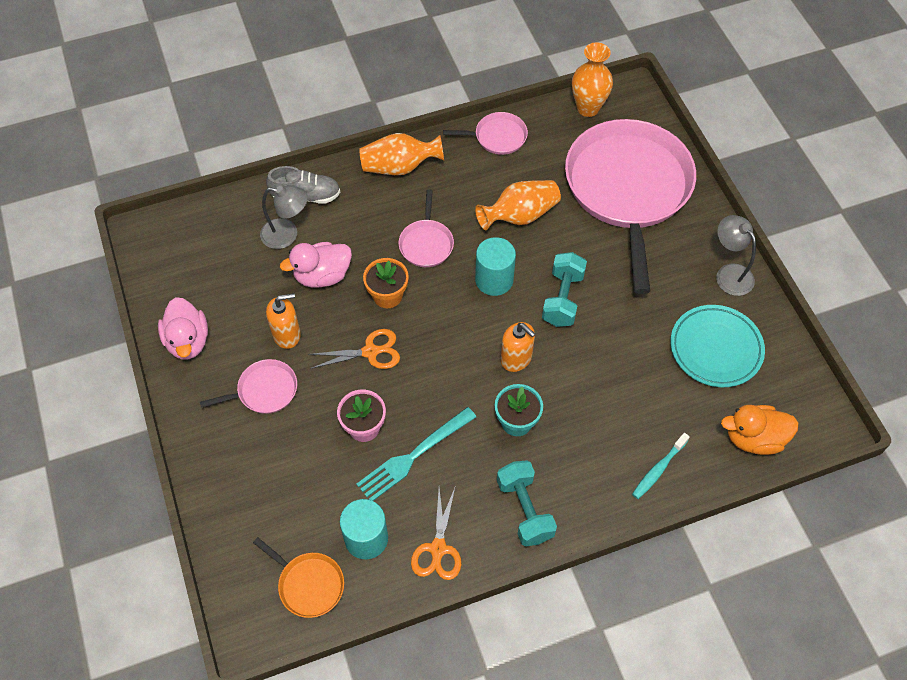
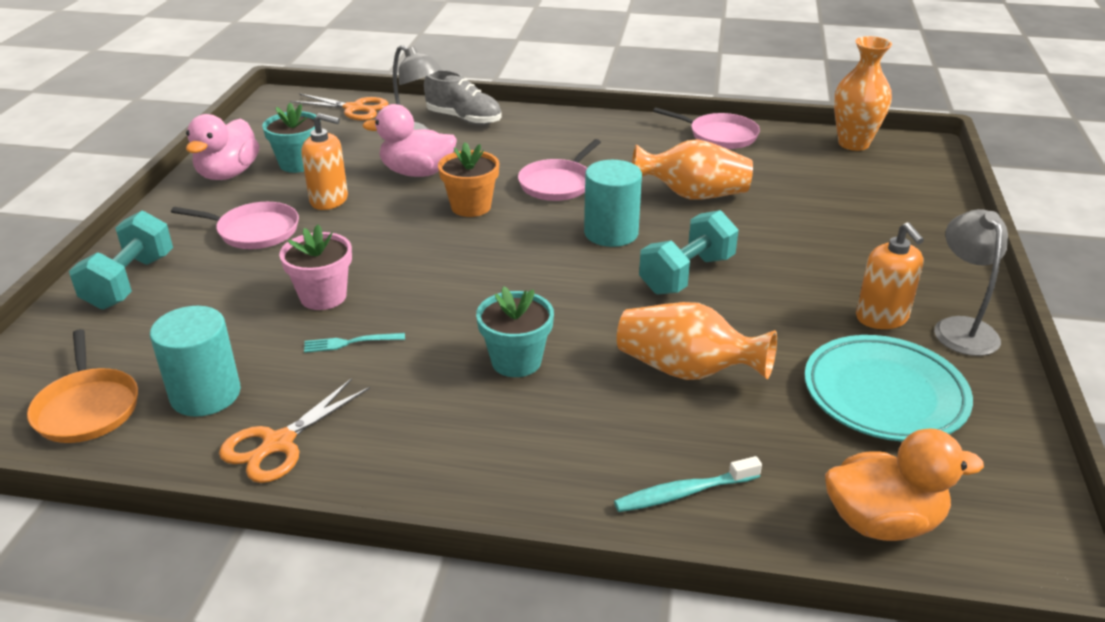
camera: 30 degrees right, 25 degrees down
(229, 306) = (298, 164): none -> turquoise flower pot
(370, 352) = (402, 241): orange scissors -> orange scissors (354, 109)
(399, 167) = (585, 127): orange vase -> orange vase (687, 370)
(412, 457) = (349, 343): turquoise fork -> turquoise fork, size x0.47
(516, 359) = (573, 305): orange soap dispenser -> orange soap dispenser (881, 318)
(524, 510) = (437, 453): turquoise dumbbell -> turquoise dumbbell (130, 282)
(628, 189) = (858, 214): pink pan -> none
(754, 438) = (882, 522): orange duck -> orange duck turned 150 degrees clockwise

